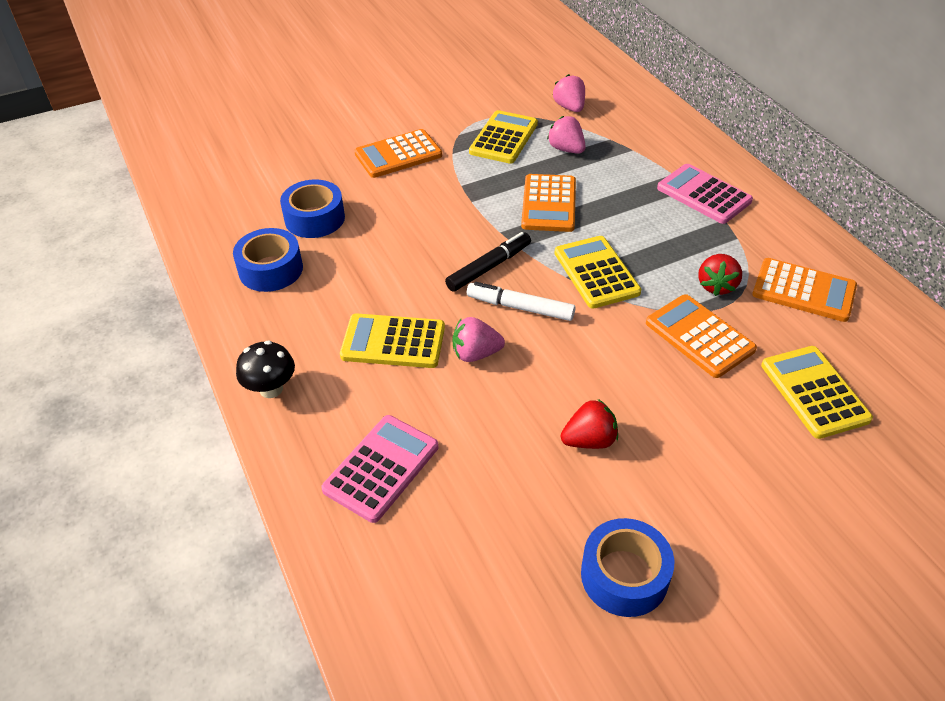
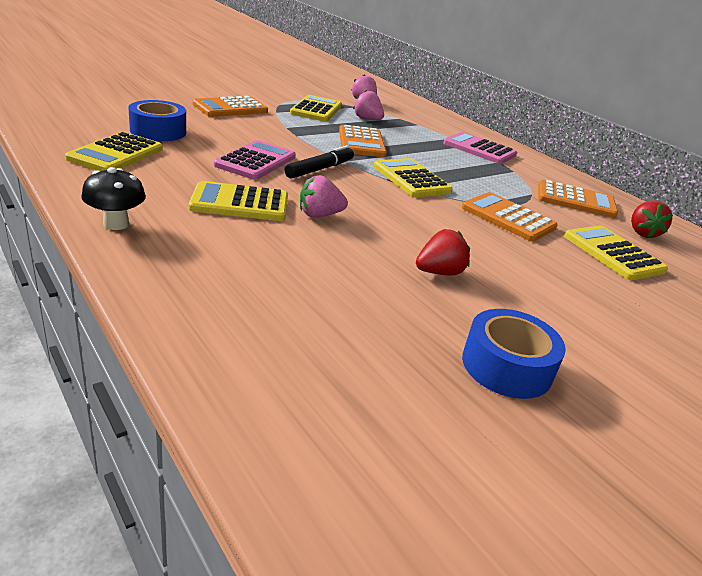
camera: 15 degrees left, 15 degrees down
(271, 269) = (116, 154): blue tape -> yellow calculator
(381, 468) = (239, 282): pink calculator -> pink calculator (256, 161)
(520, 307) = (352, 192): white marker -> none
(716, 286) = (509, 193): red strawberry -> red strawberry (642, 233)

